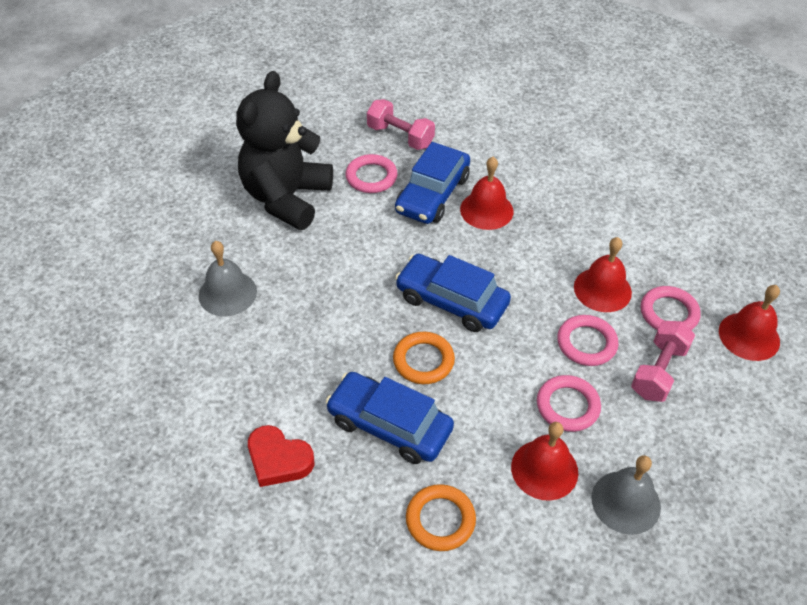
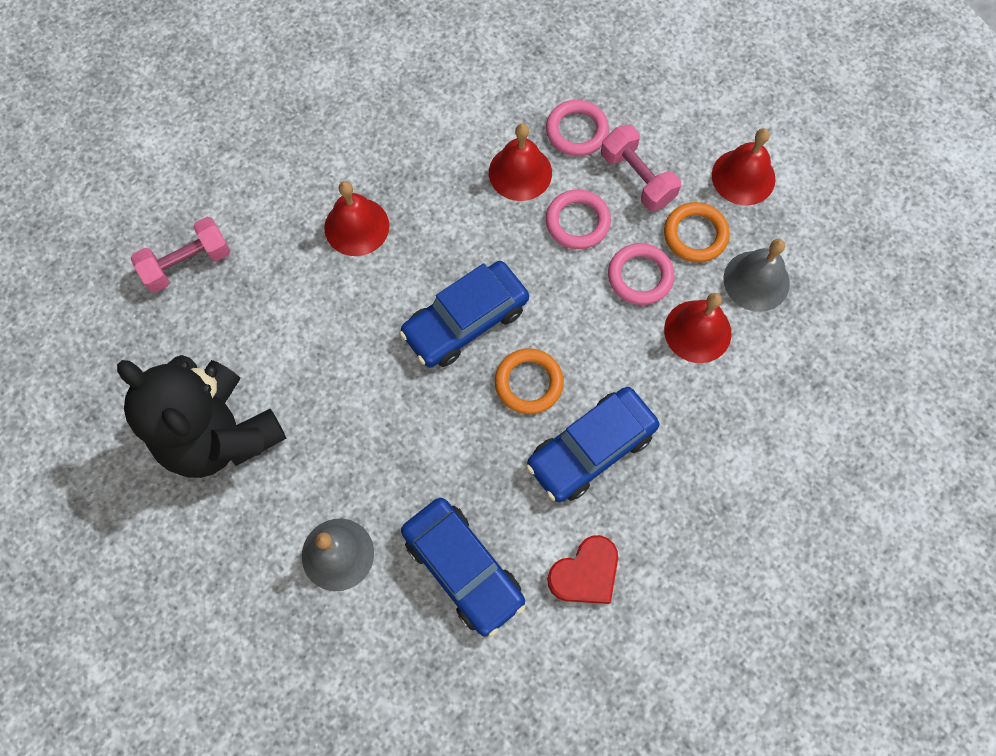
camera: 65 degrees left, 20 degrees up
(371, 177) = (238, 324): pink ring -> none
(432, 194) = (302, 271): blue car -> blue car (463, 569)
(440, 520) = (712, 447): orange ring -> orange ring (695, 235)
(749, 336) = (633, 80): red bell -> red bell (743, 177)

